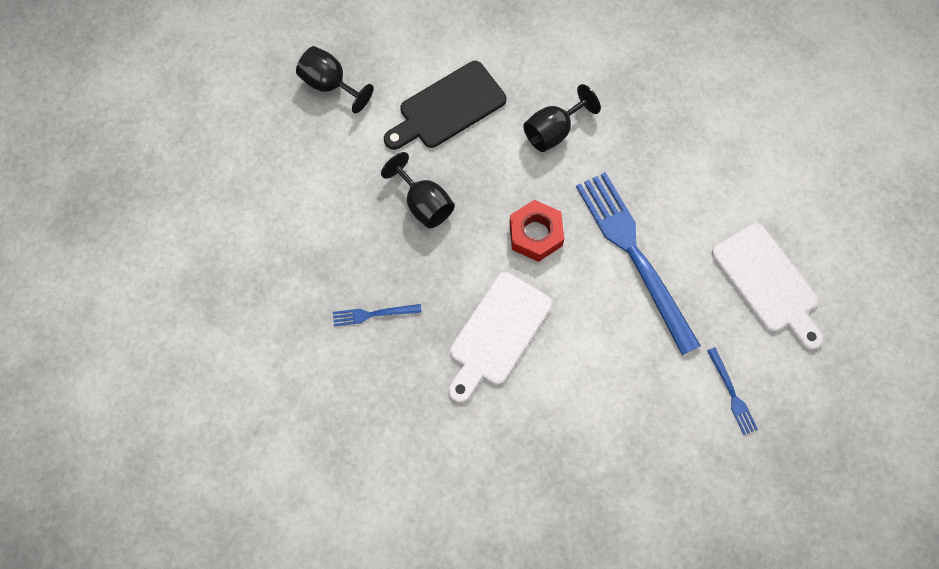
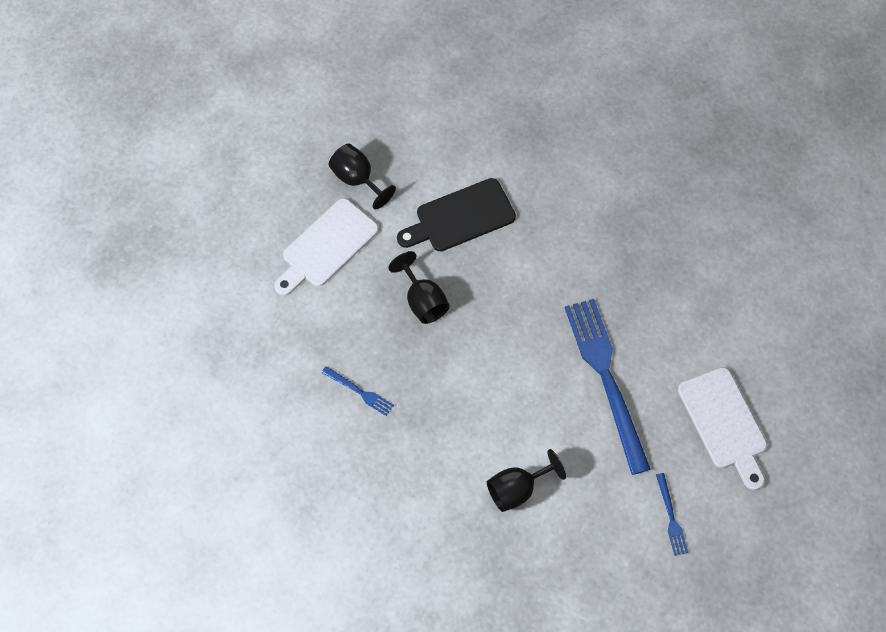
camera: 10 degrees right, 5 degrees down
(373, 314) = (359, 392): blue fork -> blue fork turned 150 degrees counterclockwise
(497, 333) = (468, 427): white cutting board -> white cutting board (327, 246)
(535, 234) = (519, 344): red nut -> none
(553, 131) = (553, 254): black goblet -> black goblet (517, 489)

